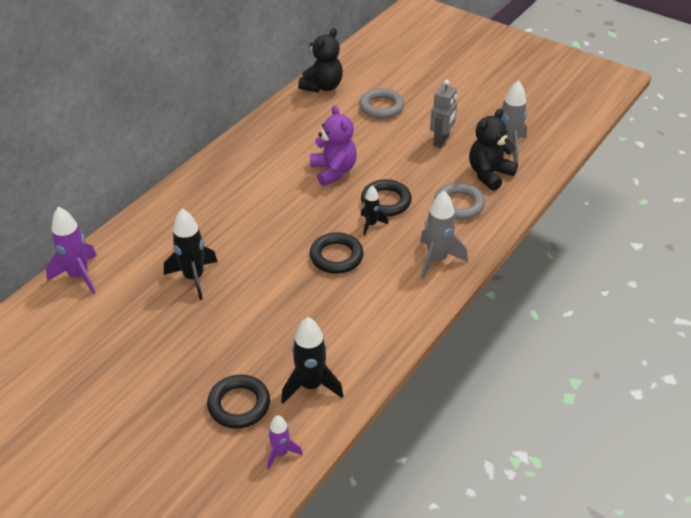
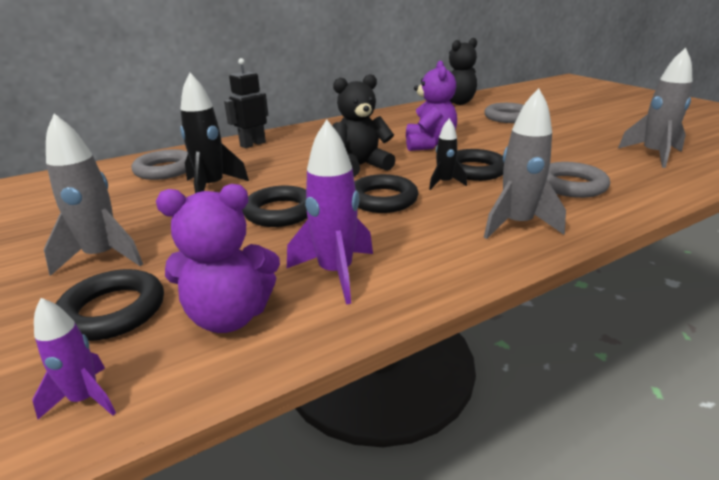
camera: 25 degrees right, 15 degrees down
(79, 276) = (115, 168): purple rocket -> purple rocket (335, 273)
(129, 266) = (165, 170): none -> grey ring
(175, 207) = (252, 144): none -> black robot
(185, 369) = (103, 257): none -> grey rocket
(271, 291) = (280, 212): none -> black ring
(310, 385) = (230, 316): black rocket -> purple teddy bear
(441, 141) = (566, 141): grey robot -> none
(489, 174) = (622, 169): black teddy bear -> black teddy bear (360, 166)

